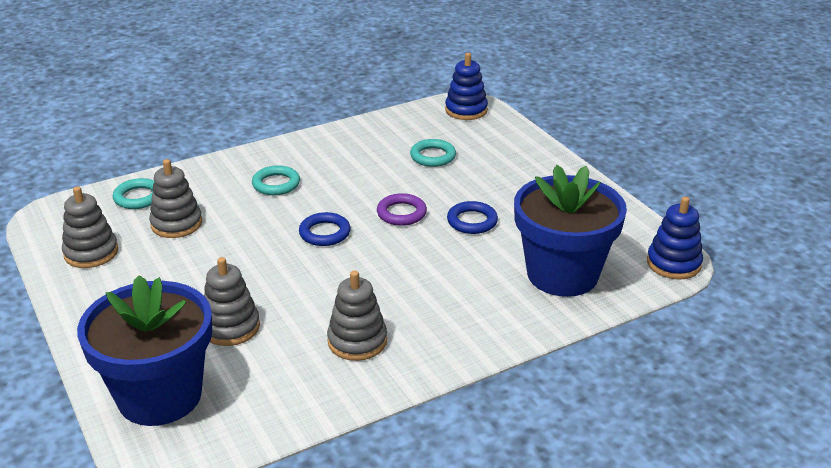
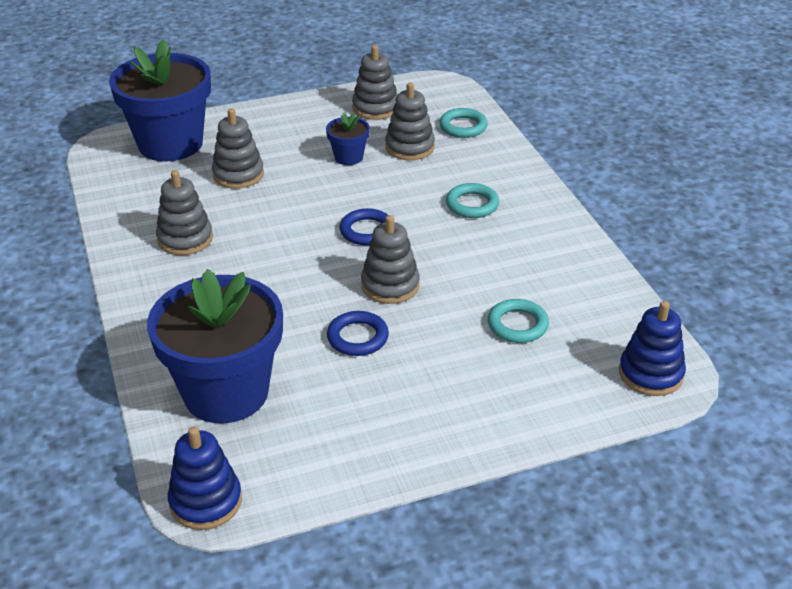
camera: 100 degrees right, 5 degrees up
(194, 258) = (348, 157): none -> blue flower pot
(401, 213) = (390, 285): purple ring -> grey stacking toy

